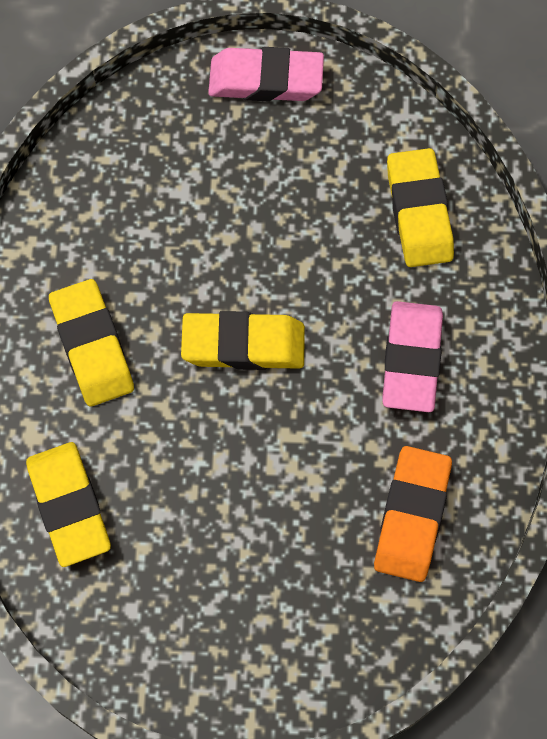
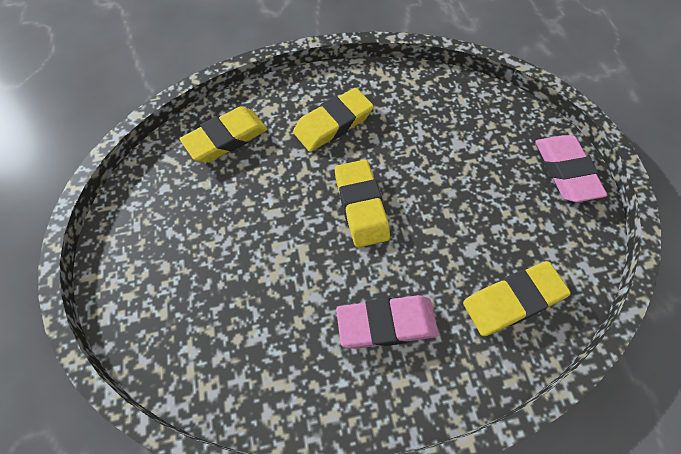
camera: 75 degrees right, 5 degrees down
(412, 516) = (258, 354): orange eraser -> none

